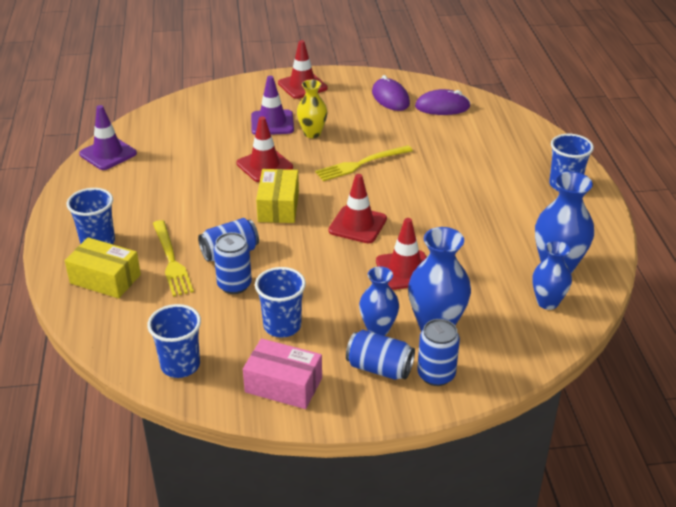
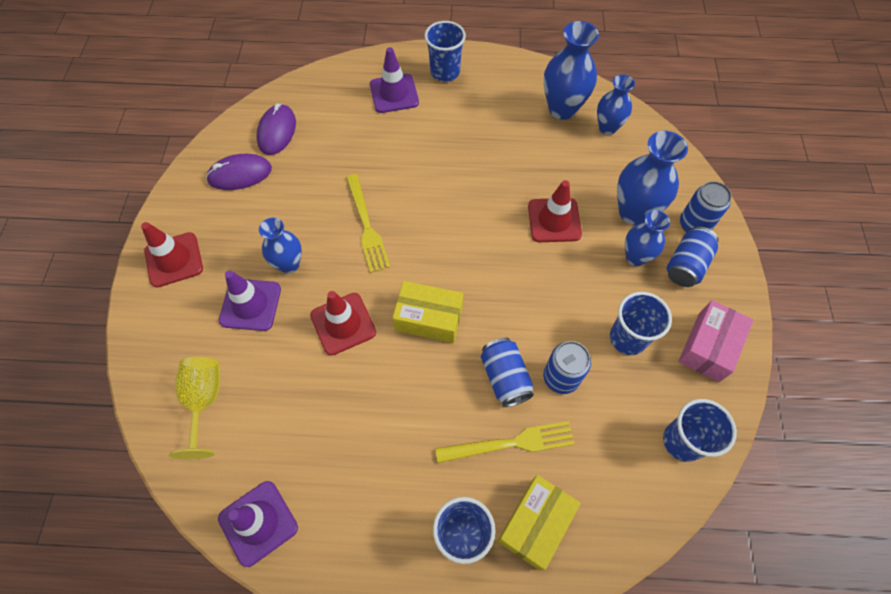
camera: 80 degrees left, 25 degrees up
(192, 118) = (204, 401): none -> yellow goblet
(312, 133) = (289, 264): yellow vase -> blue vase
(357, 225) = (476, 247): red traffic cone -> none
(518, 159) = (394, 93): none -> purple traffic cone

